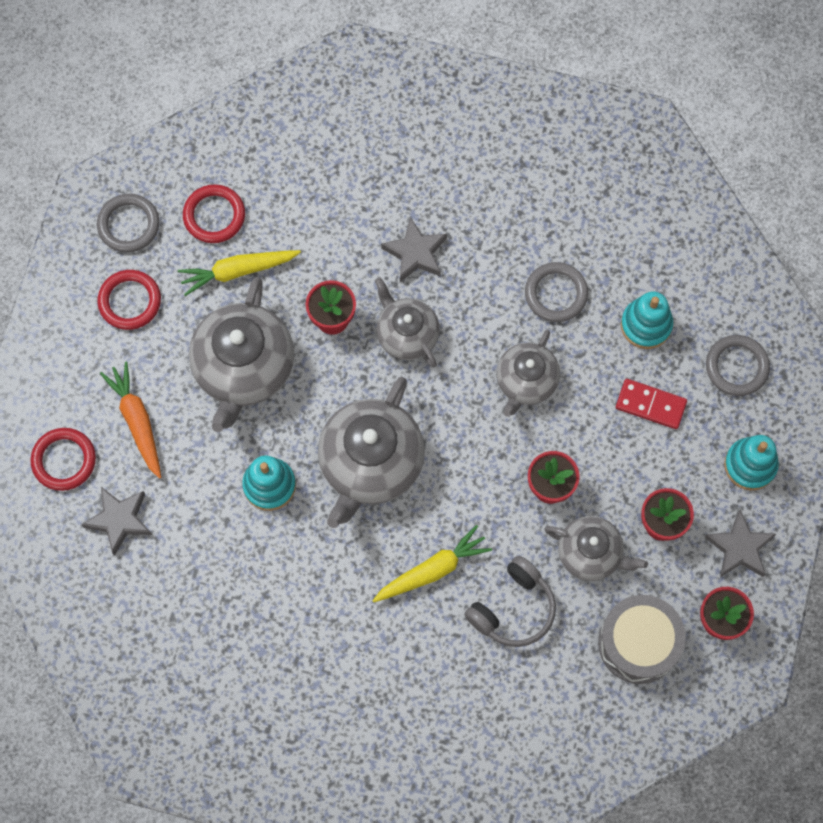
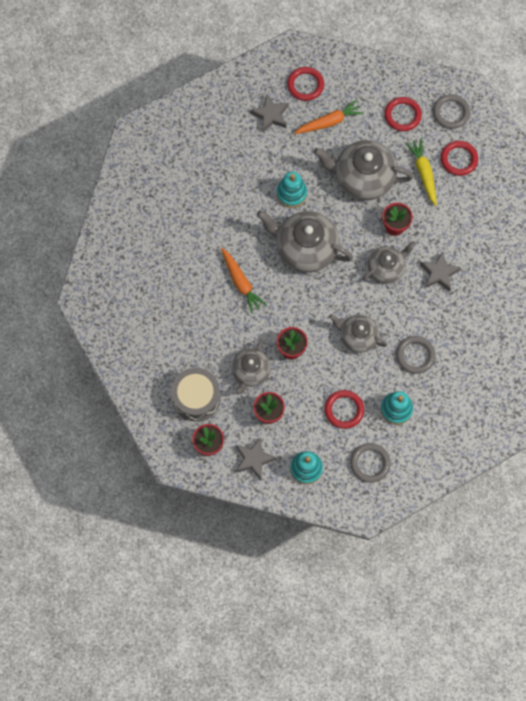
camera: 90 degrees right, 0 degrees up
(432, 570) = (241, 283): yellow carrot -> orange carrot
(513, 608) = (217, 327): grey headphones -> none
(650, 405) = (344, 410): red domino -> red ring

